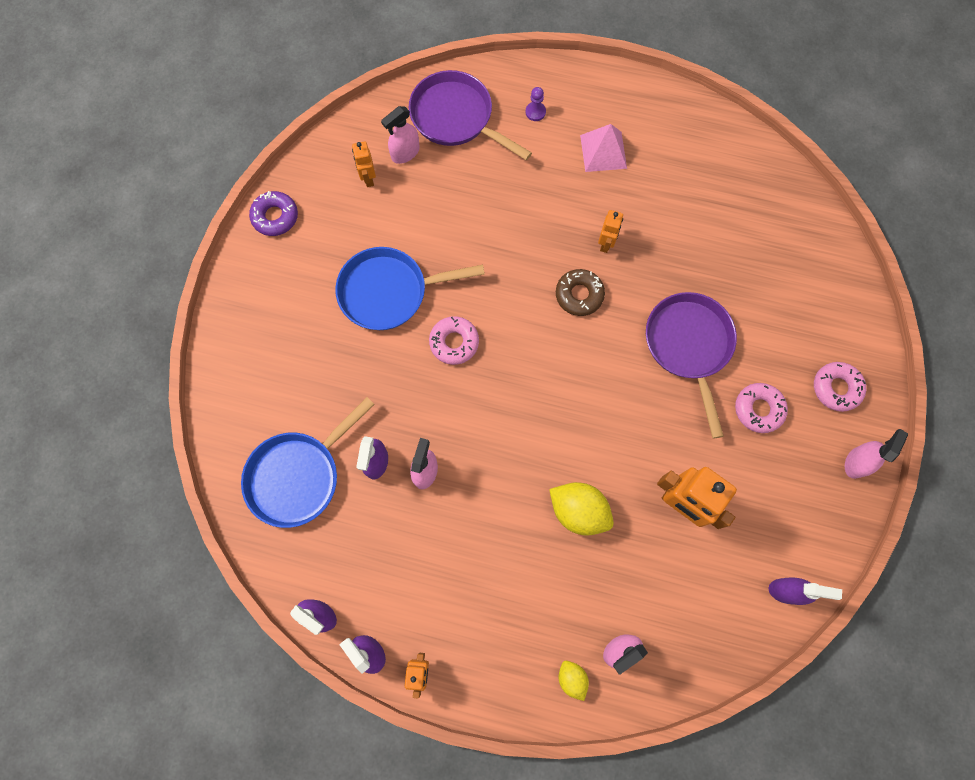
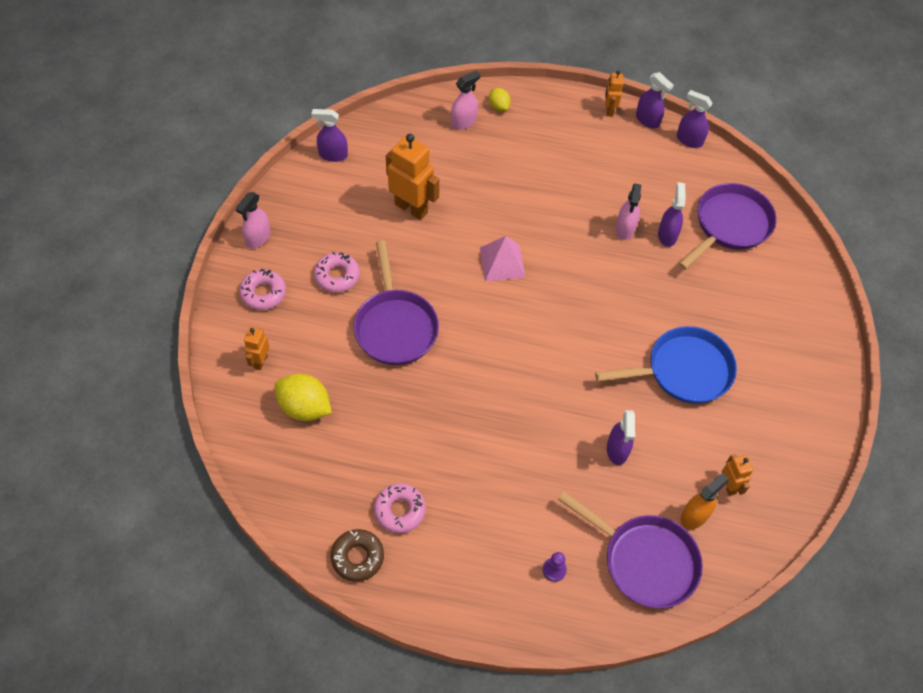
camera: 175 degrees right, 15 degrees down
(275, 217) = (814, 442): purple donut -> none
(298, 475) = (729, 225): blue pan -> purple pan
(405, 153) = (694, 516): pink spray bottle -> orange spray bottle
(454, 342) = (614, 327): pink donut -> pink donut (399, 510)
(468, 212) = (617, 450): none -> purple spray bottle
(578, 511) = (496, 203): yellow lemon -> yellow lemon (305, 407)
(579, 295) = (499, 370): brown donut -> brown donut (357, 557)
(603, 151) = (475, 522): pink pyramid -> pink pyramid (502, 262)
(606, 243) = (473, 420): orange robot -> orange robot (260, 361)

